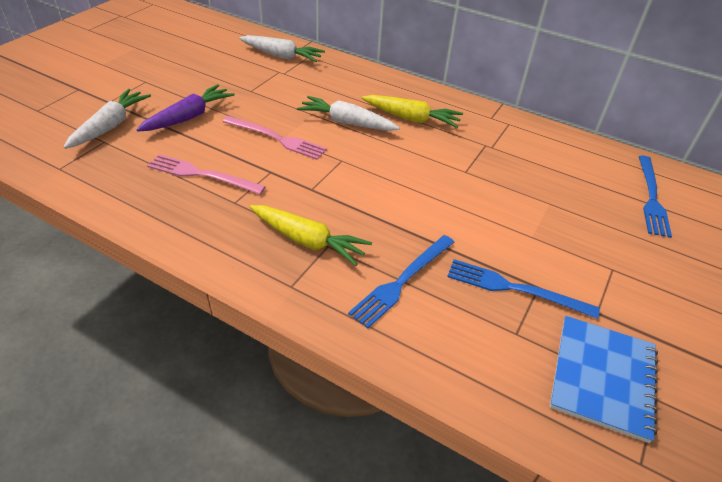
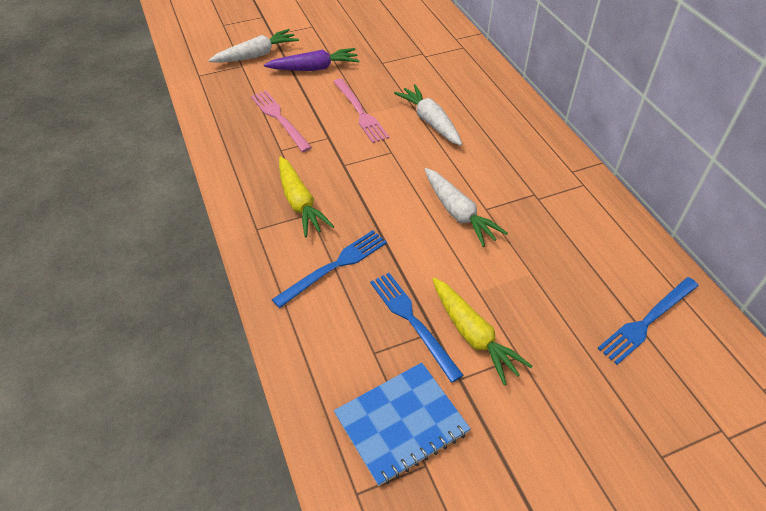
camera: 40 degrees right, 5 degrees up
(282, 56) = (439, 39): white carrot -> white carrot (458, 213)
(402, 281) = (334, 267): blue fork -> blue fork turned 150 degrees clockwise
(411, 118) = (492, 140): yellow carrot -> yellow carrot (473, 335)

